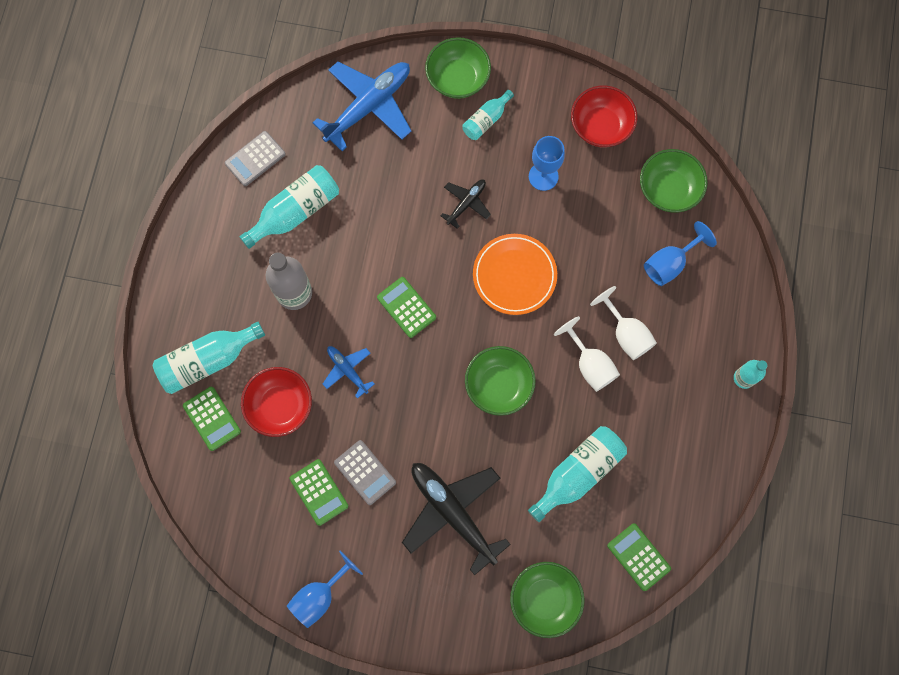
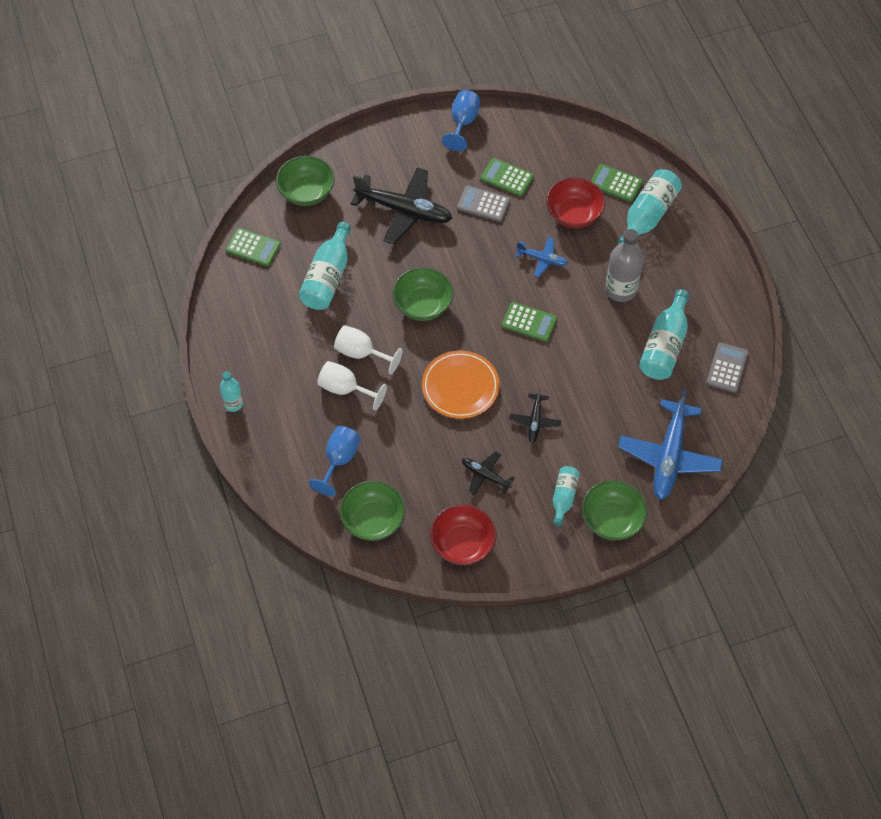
camera: 150 degrees right, 15 degrees down
(543, 176) = (485, 475): blue goblet -> black plane

